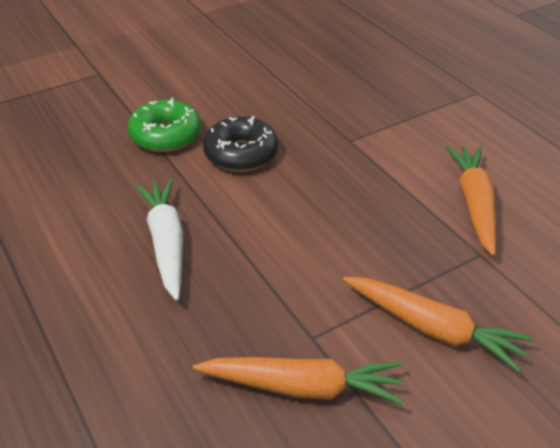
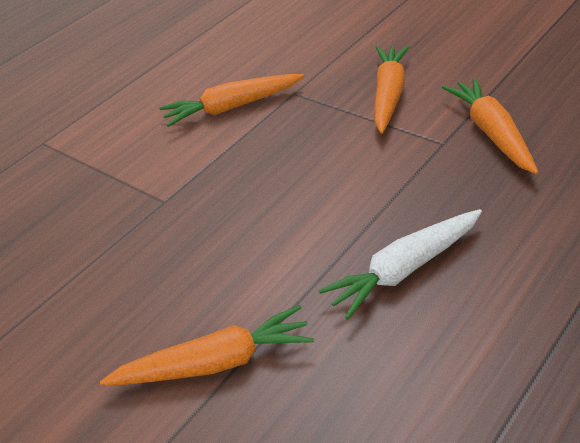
camera: 105 degrees left, 0 degrees up
(165, 135) = (216, 363): green donut -> orange carrot
(241, 154) = (225, 274): black donut -> none

